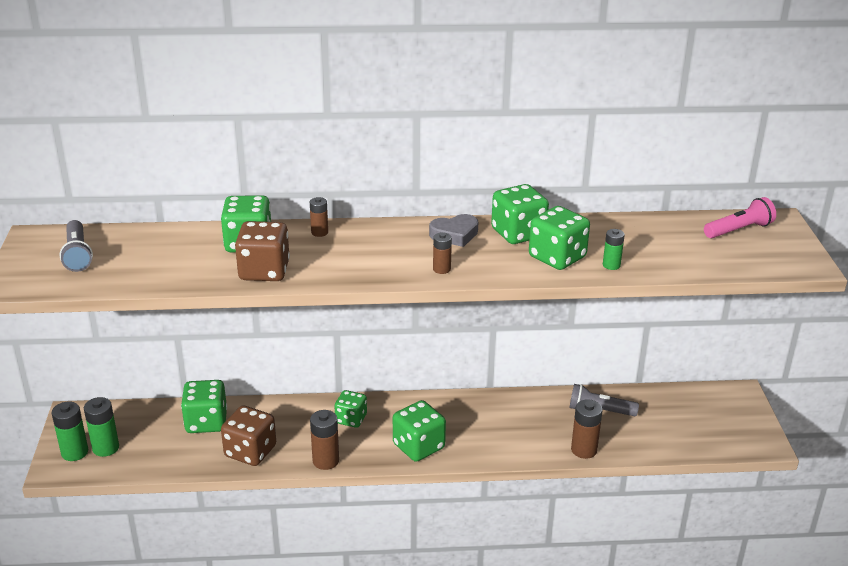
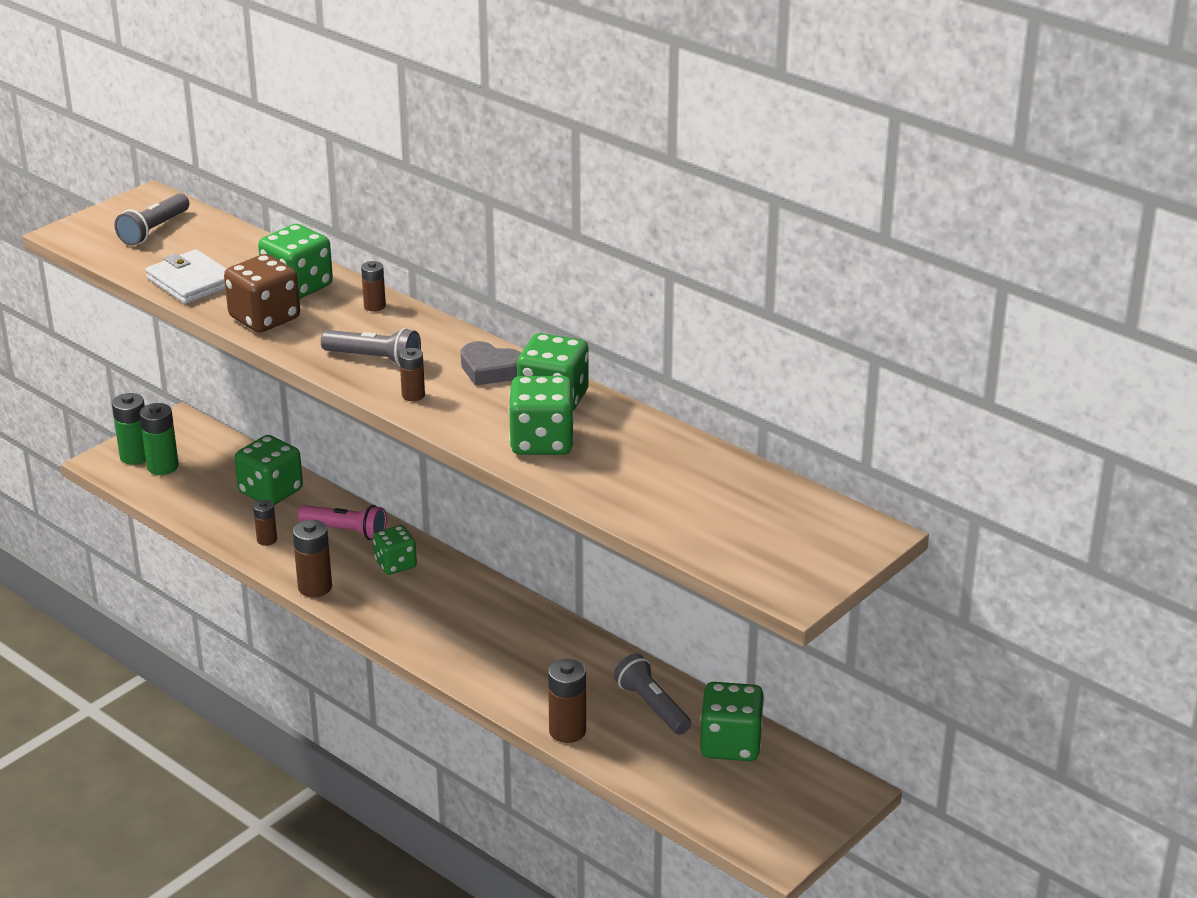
camera: 45 degrees right, 0 degrees up
(169, 273) = (191, 282): none -> white wallet
(250, 451) = (267, 540): brown dice -> brown battery
(379, 261) = (374, 359): none -> grey flashlight
(418, 446) = (415, 626): green dice -> green dice (730, 744)
(611, 265) = (579, 477): green battery -> none
(739, 230) = (797, 518): pink flashlight -> pink flashlight (345, 531)

